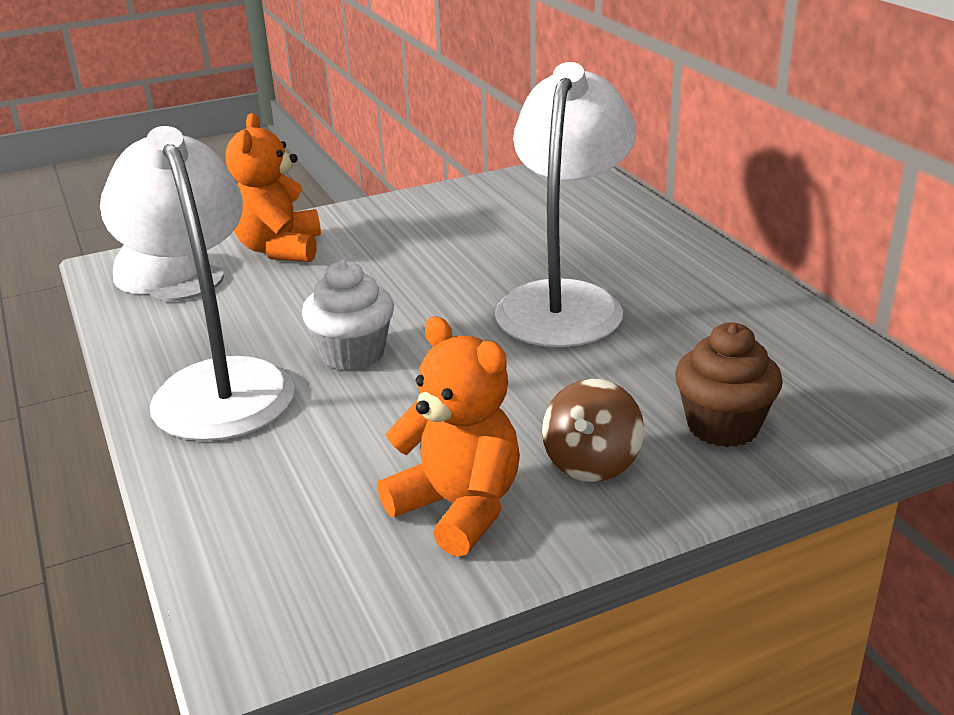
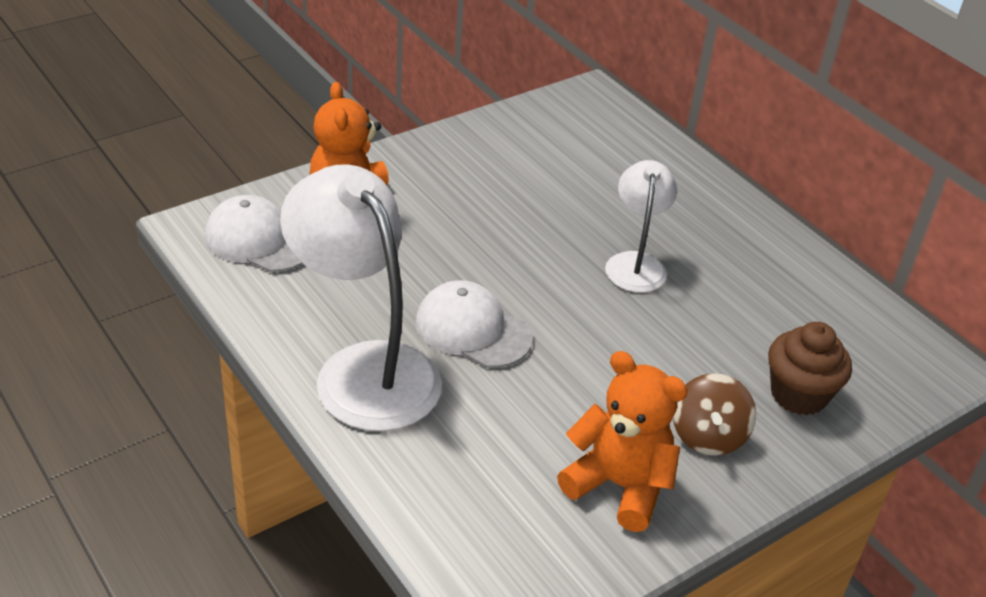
camera: 15 degrees left, 10 degrees up
(353, 354) = (473, 330): white cupcake -> white cap
(564, 301) = (635, 263): white lamp -> white lamp, size x0.56

